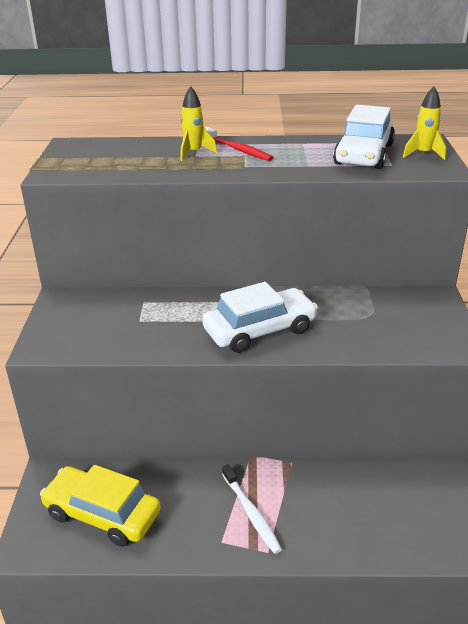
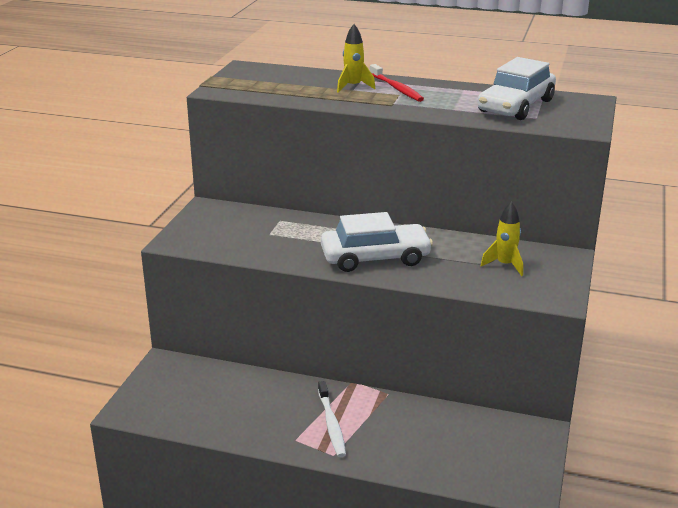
camera: 15 degrees right, 5 degrees down
(102, 514) = (199, 400): yellow car -> none
(423, 154) = (576, 112): yellow rocket -> yellow rocket (505, 265)

